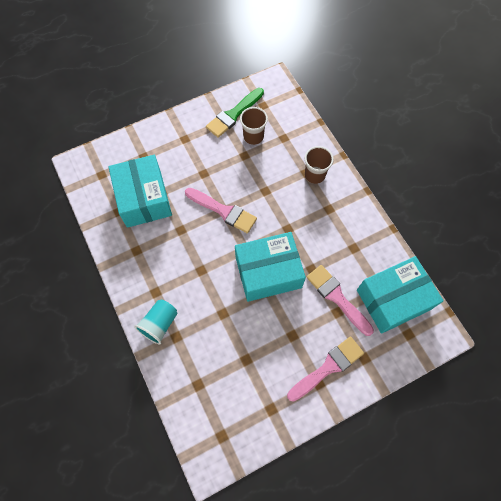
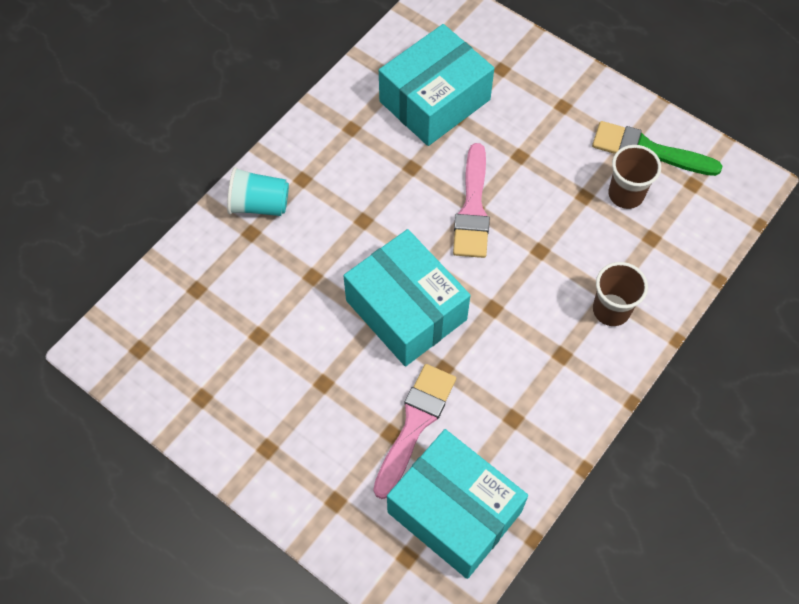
camera: 65 degrees right, 5 degrees down
(328, 367) = (297, 452): pink brush -> none

